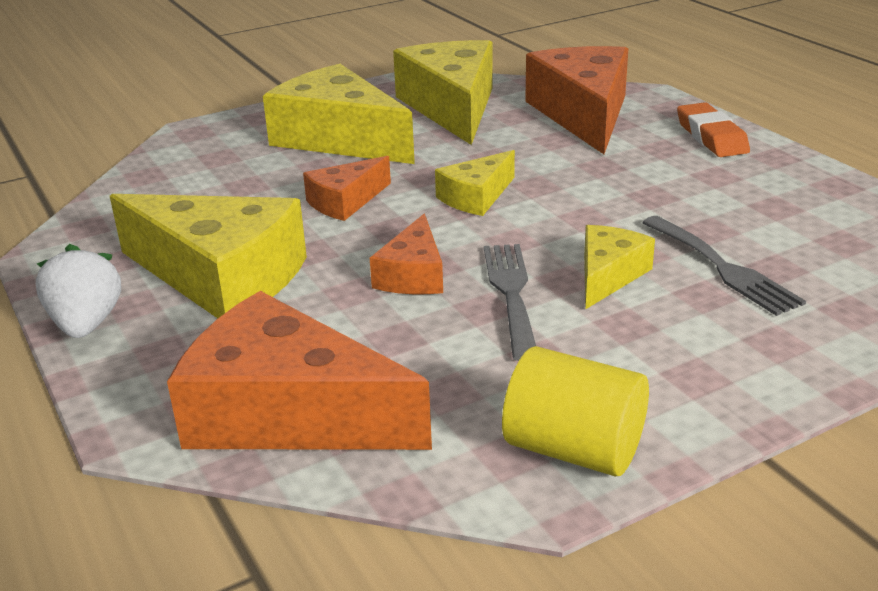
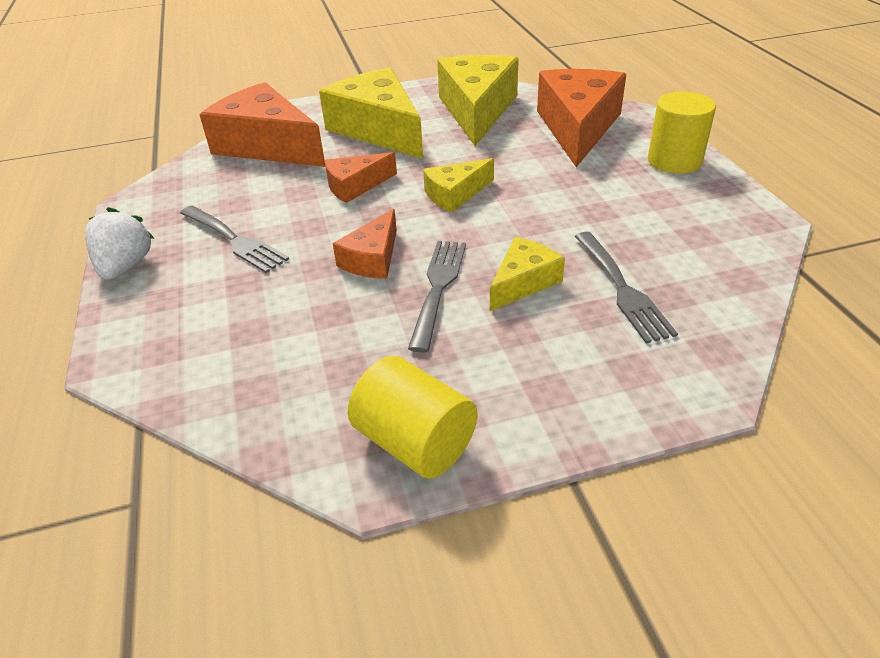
camera: 15 degrees right, 10 degrees up
(221, 277) = (235, 240): yellow cheese -> grey fork
(287, 413) = (221, 367): orange cheese -> orange cheese (267, 145)
(711, 137) = (674, 161): orange eraser -> yellow cylinder

